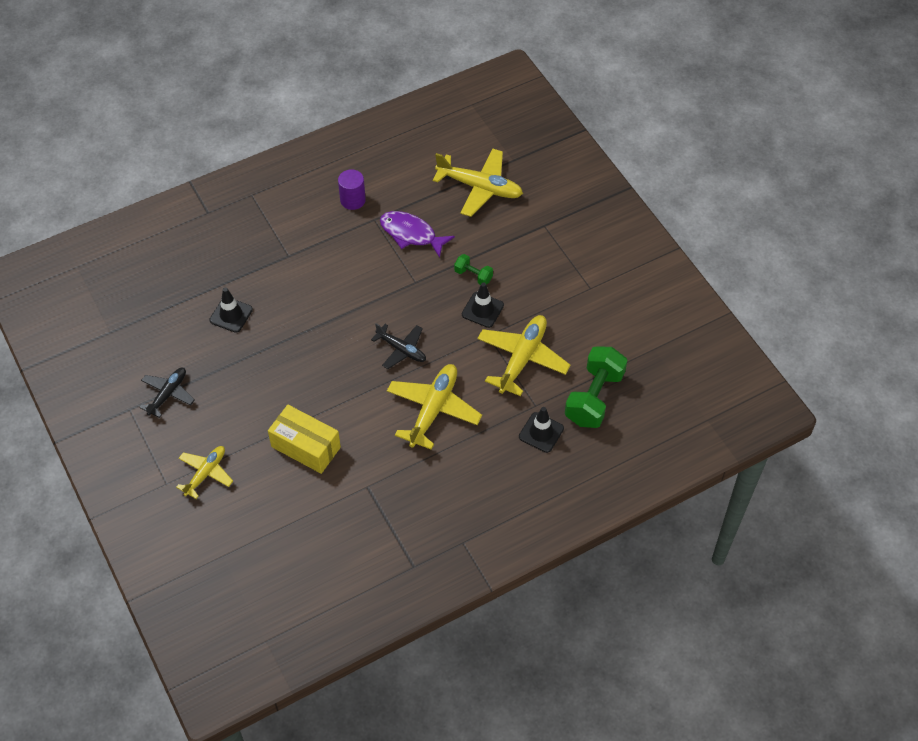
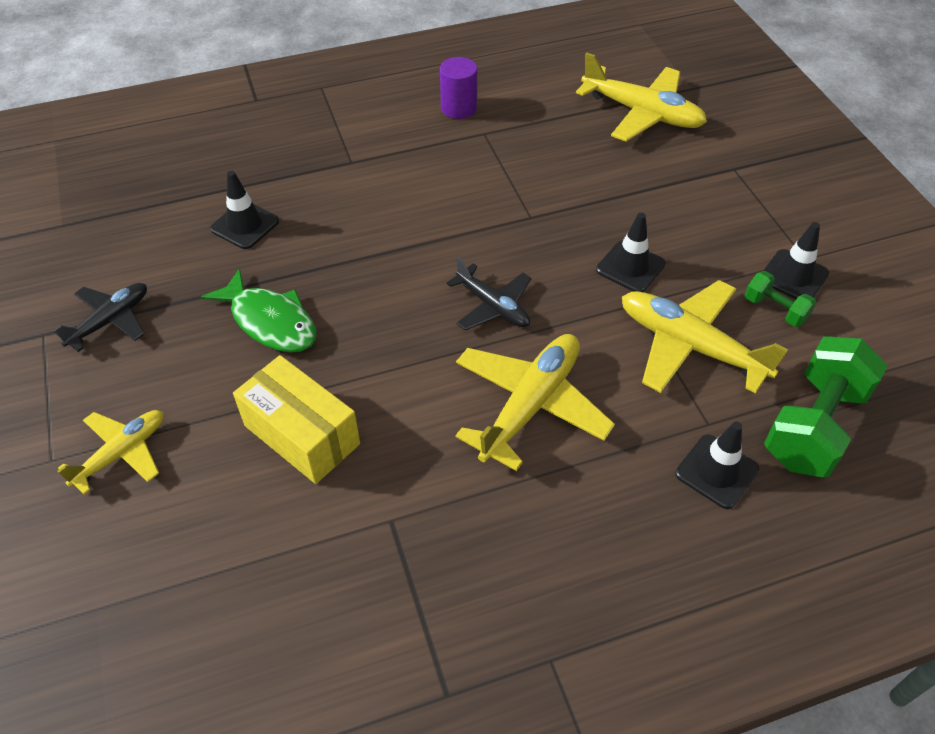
camera: 10 degrees right, 5 degrees down
(267, 380) = (270, 321): none -> green fish
(411, 234) = (534, 156): purple fish -> none
(473, 275) = (620, 219): green dumbbell -> green dumbbell (775, 309)
(522, 358) = (690, 346): yellow plane -> yellow plane turned 90 degrees counterclockwise
(583, 302) = (793, 276): none -> black traffic cone

